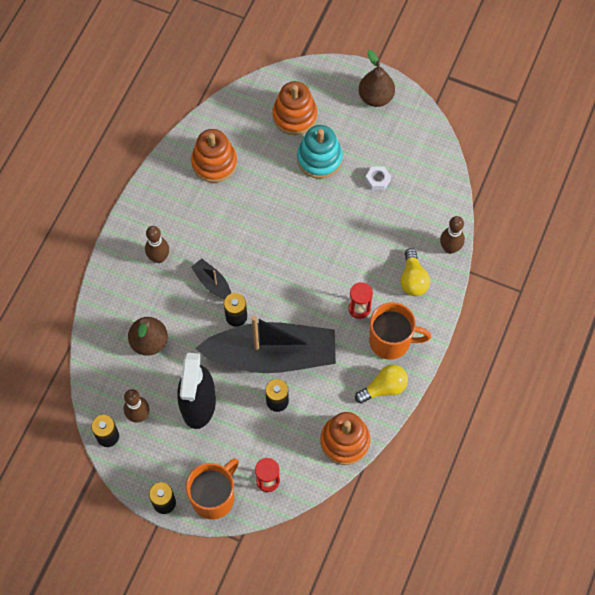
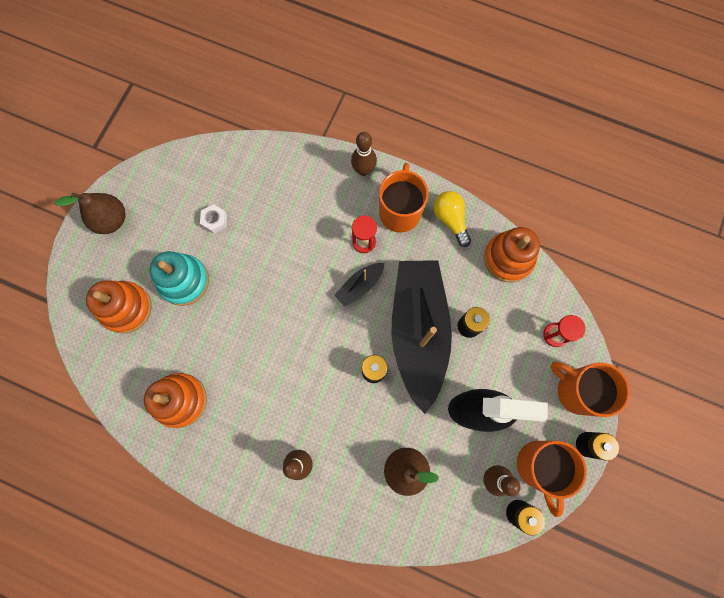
camera: 90 degrees left, 10 degrees up
(146, 457) = (539, 466): none -> orange mug
(212, 283) = (333, 398): black boat -> black boat (360, 286)
(413, 279) = (331, 189): yellow light bulb -> none
(450, 248) = (297, 152): brown bowling pin -> brown bowling pin (363, 170)

